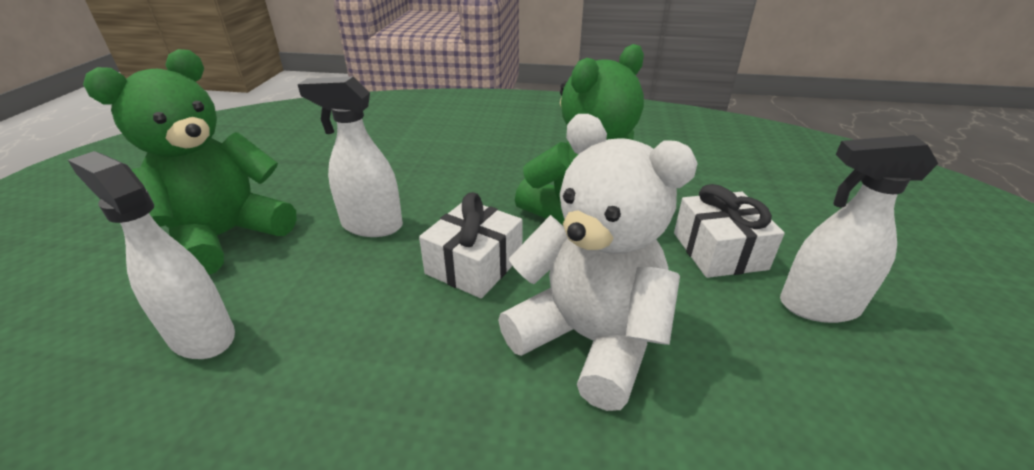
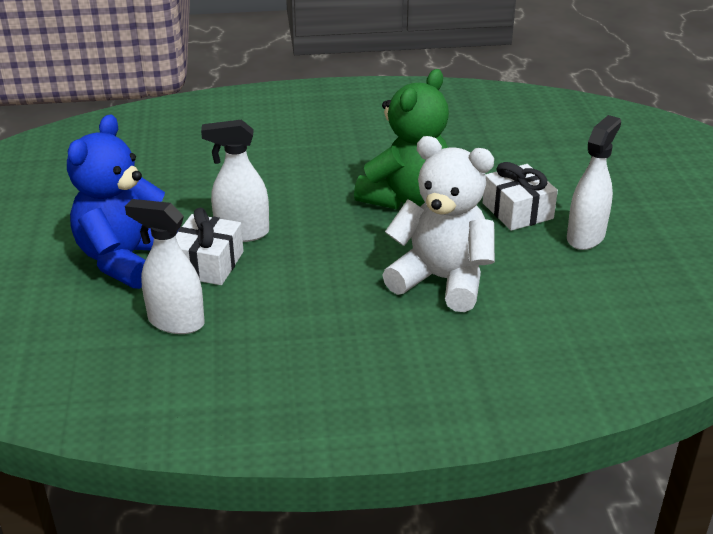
camera: 15 degrees left, 0 degrees up
(226, 236) = (126, 259): green teddy bear -> blue teddy bear
(474, 264) = (341, 248): white gift -> white gift (208, 264)
(818, 306) = (585, 237): white spray bottle -> white spray bottle turned 135 degrees clockwise

